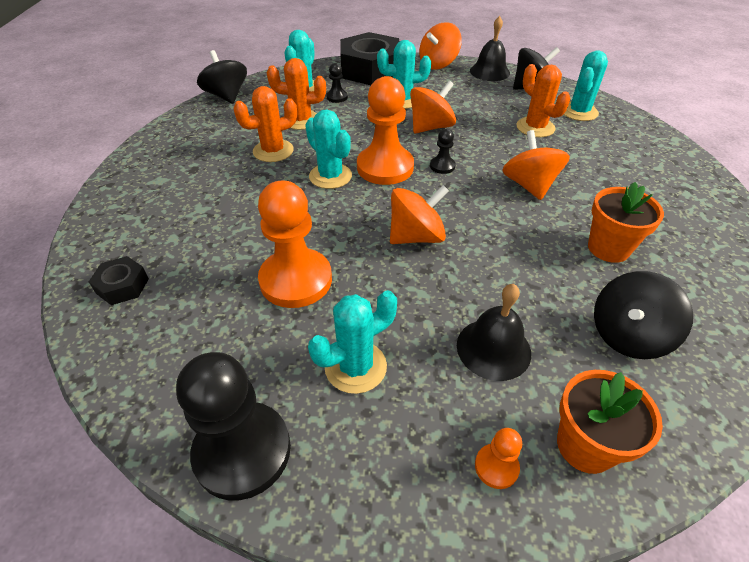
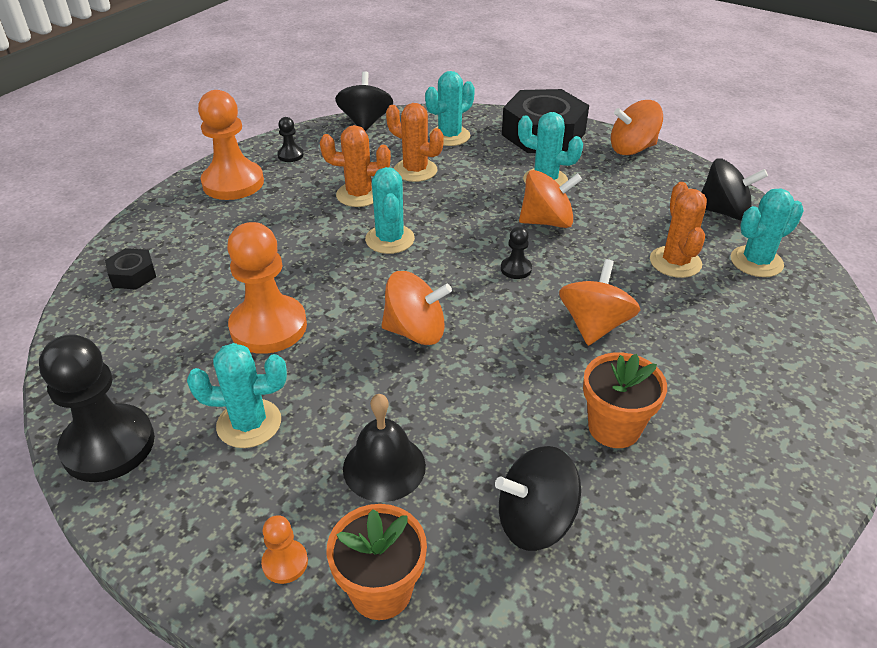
camera: 30 degrees right, 5 degrees down
(337, 97) = (476, 156): black pawn -> black pawn (290, 155)
(385, 167) = (453, 249): orange pawn -> orange pawn (233, 183)
(489, 72) = (689, 176): black bell -> none

